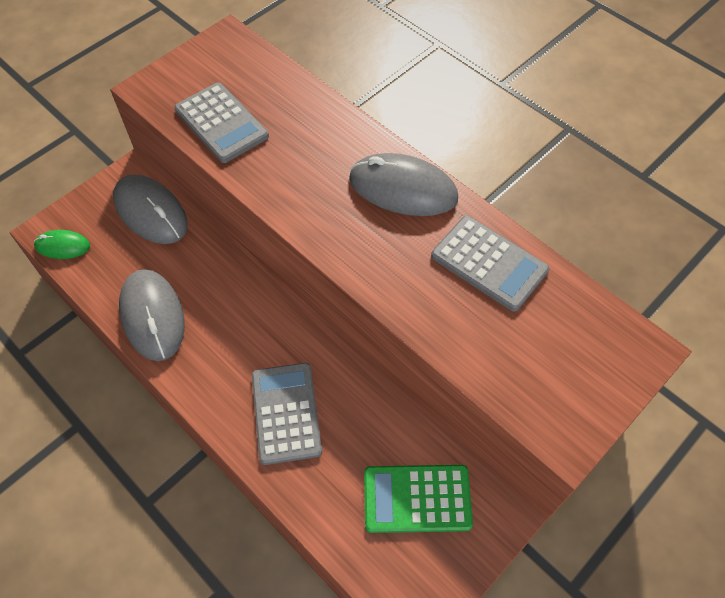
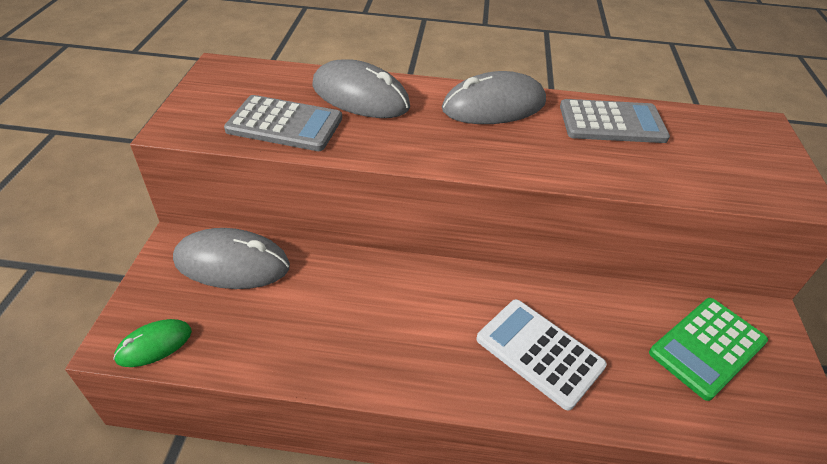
camera: 40 degrees left, 15 degrees down
(153, 316) = (326, 350): grey mouse -> grey mouse (360, 96)
(286, 413) = (539, 352): grey calculator -> white calculator

